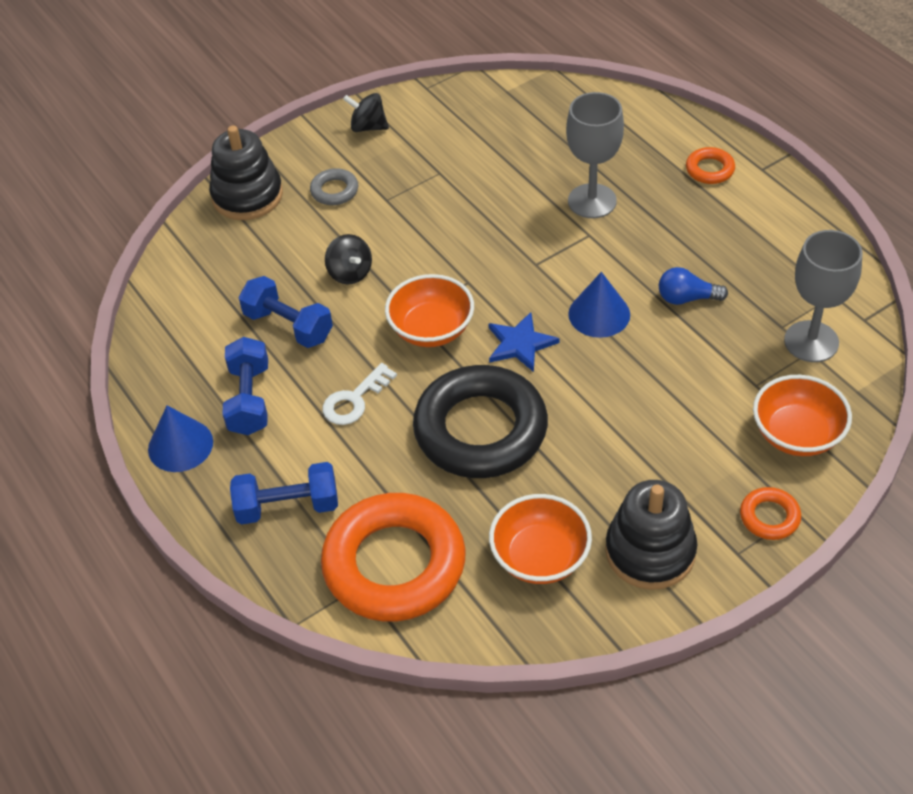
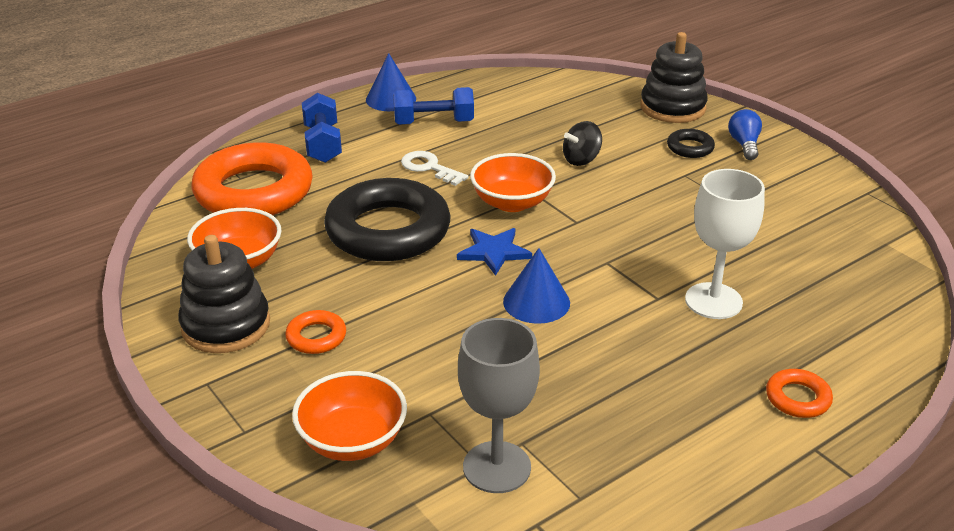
camera: 85 degrees right, 15 degrees down
(288, 326) = (515, 134): blue dumbbell -> none
(334, 191) = (690, 148): grey ring -> black ring
(368, 127) = (789, 161): black spinning top -> none
(592, 201) = (713, 301): grey goblet -> white goblet
(686, 298) = (564, 366): blue light bulb -> blue light bulb (744, 144)
(769, 517) = (244, 409): orange ring -> orange ring (316, 337)

